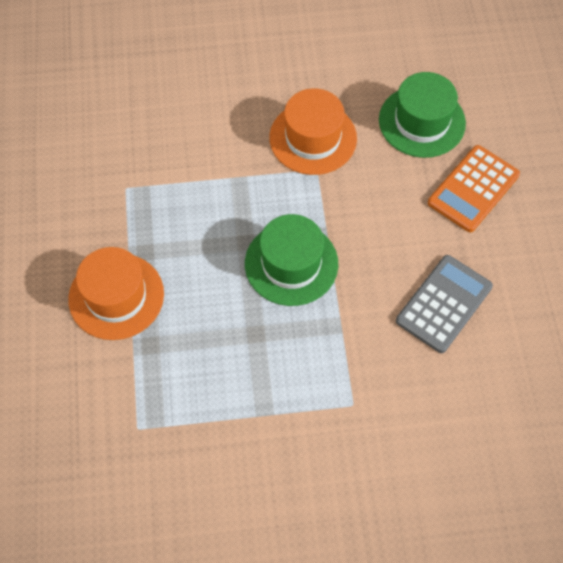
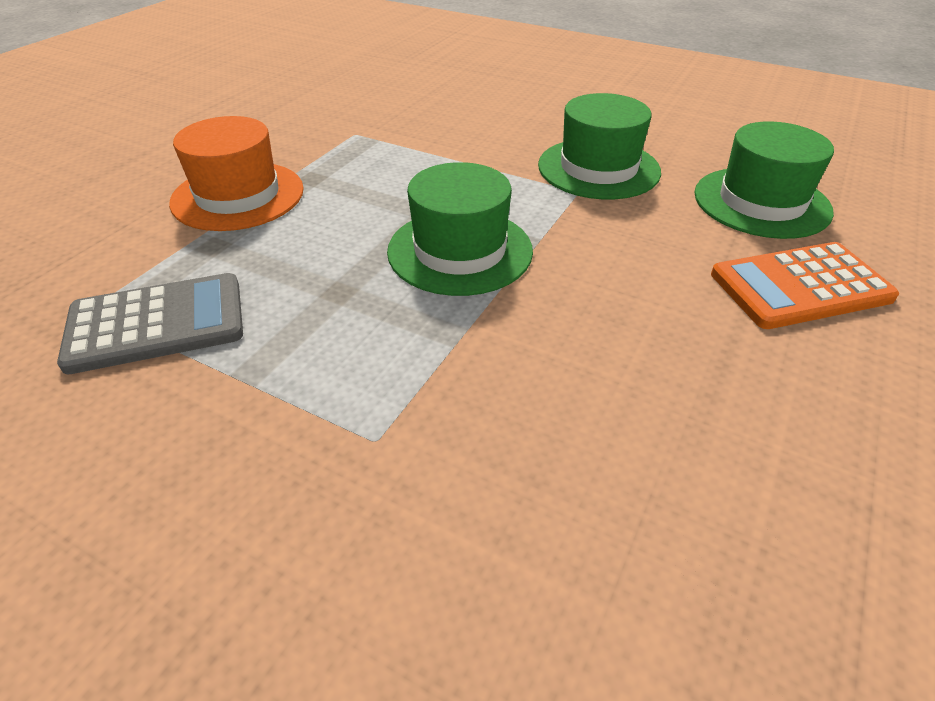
camera: 35 degrees right, 20 degrees down
(313, 138) = (598, 168): orange hat -> green hat
(444, 304) = (649, 390): grey calculator -> grey calculator (157, 324)

